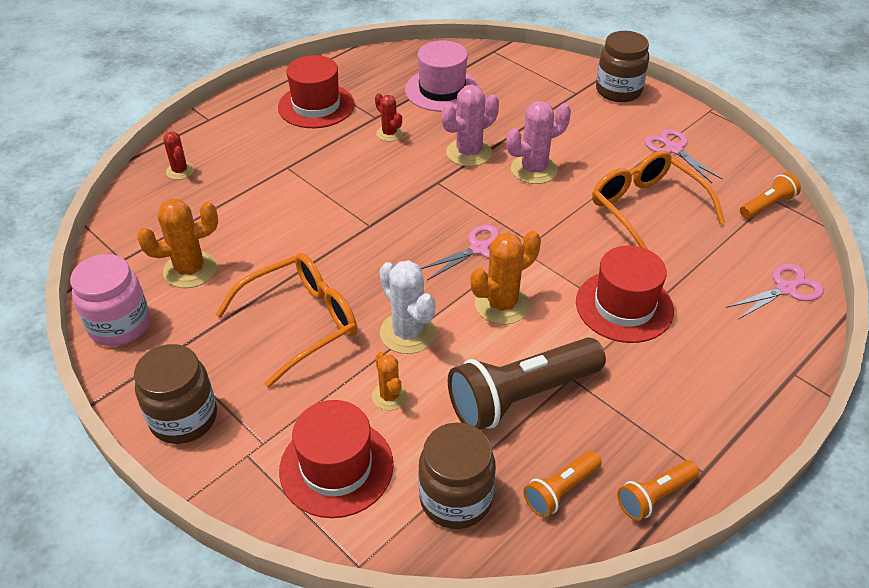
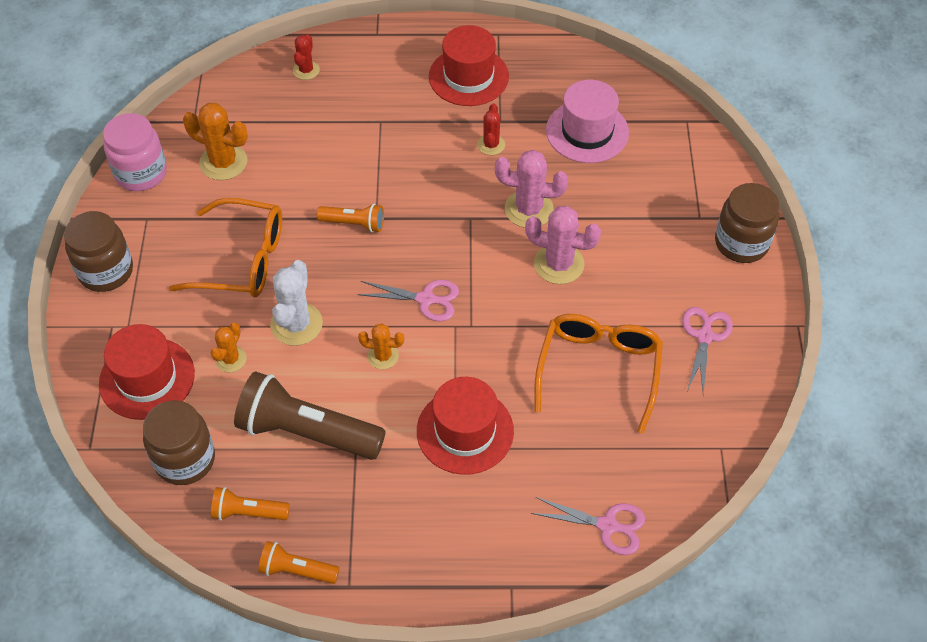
camera: 45 degrees right, 10 degrees up
(502, 304) = (383, 356): orange cactus -> orange cactus, size x0.59
(767, 205) = (706, 449): orange flashlight -> orange flashlight (354, 223)

